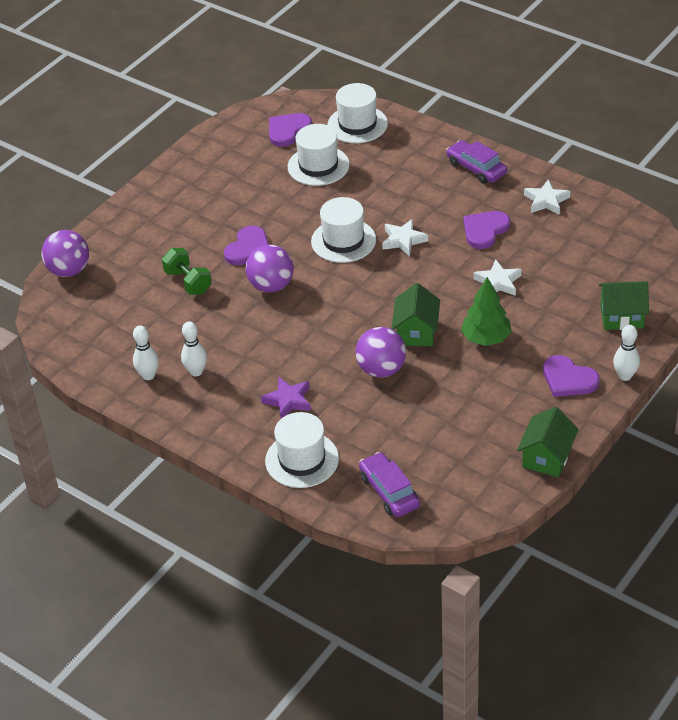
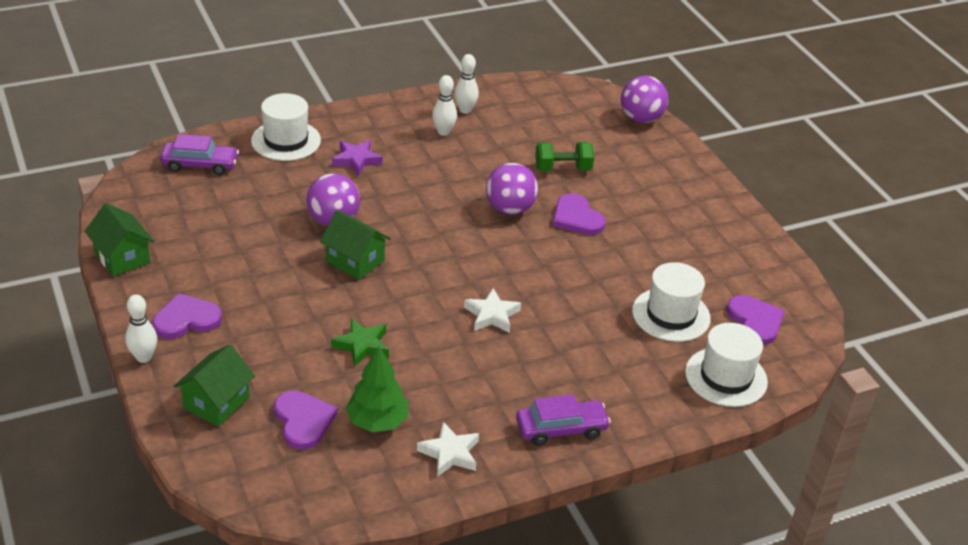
camera: 115 degrees right, 5 degrees down
(343, 241) = (530, 277): white hat -> none
(485, 230) = (449, 378): purple heart -> purple heart (303, 421)
(486, 338) = (297, 297): green tree -> green tree (377, 421)
(498, 282) = (362, 345): white star -> green star

